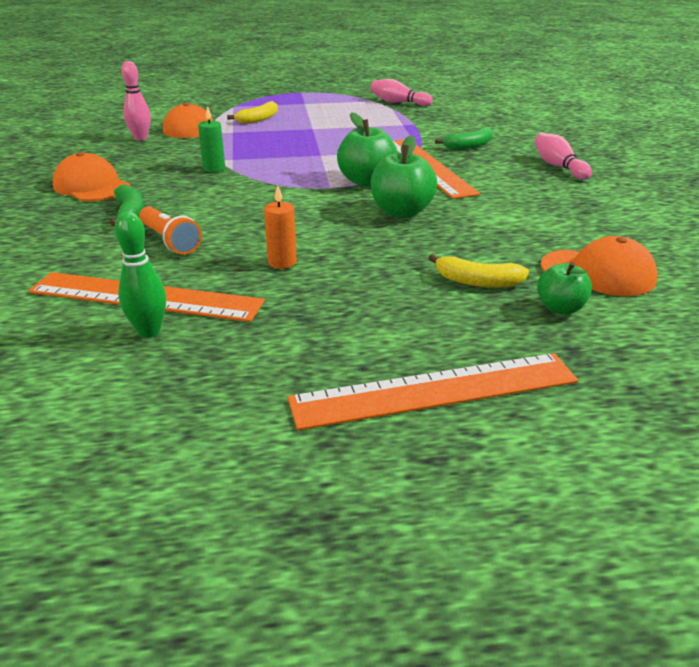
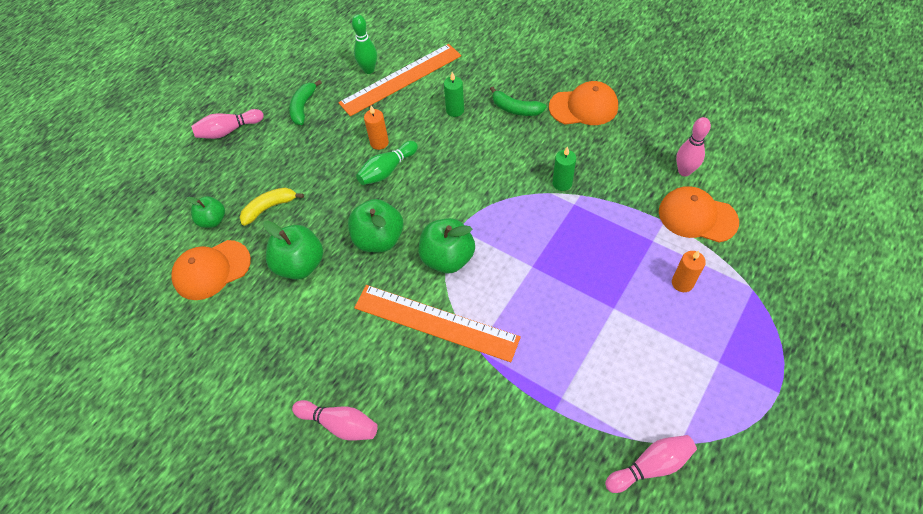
camera: 135 degrees right, 25 degrees up
(170, 241) = (455, 110): orange flashlight -> green candle
(258, 119) = (682, 283): yellow banana -> orange candle
(315, 241) = (387, 170): none -> green bowling pin
(435, 390) = (228, 131): orange ruler -> pink bowling pin
(469, 146) = (451, 401): green banana -> green banana (303, 107)
(495, 233) = (300, 264): none -> green apple

